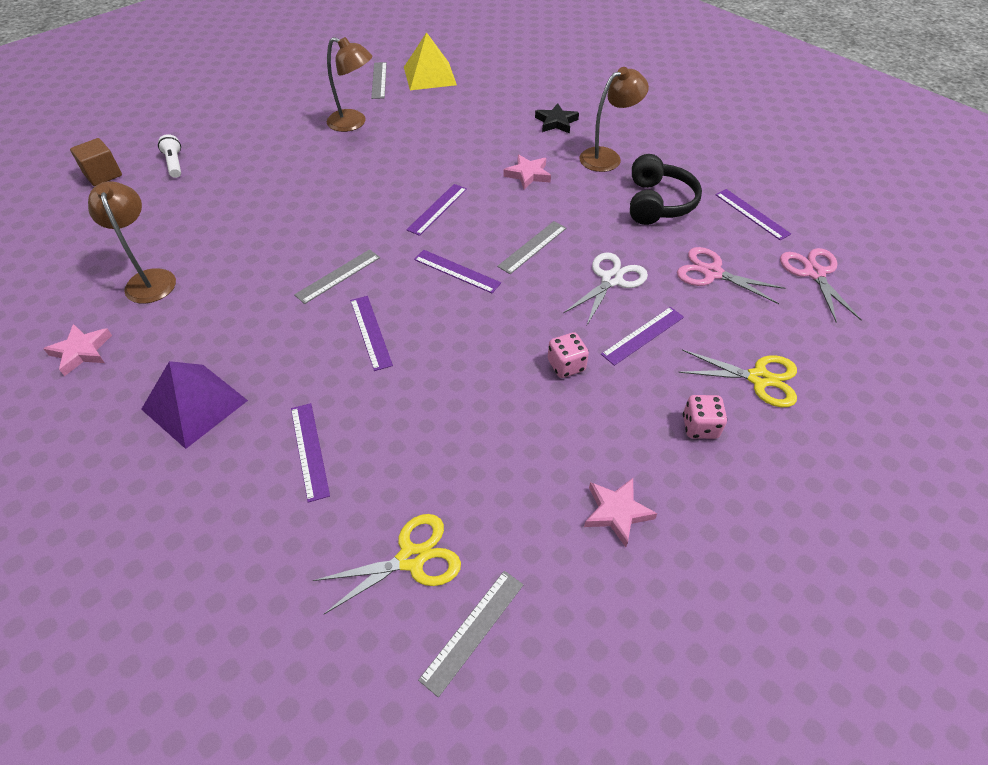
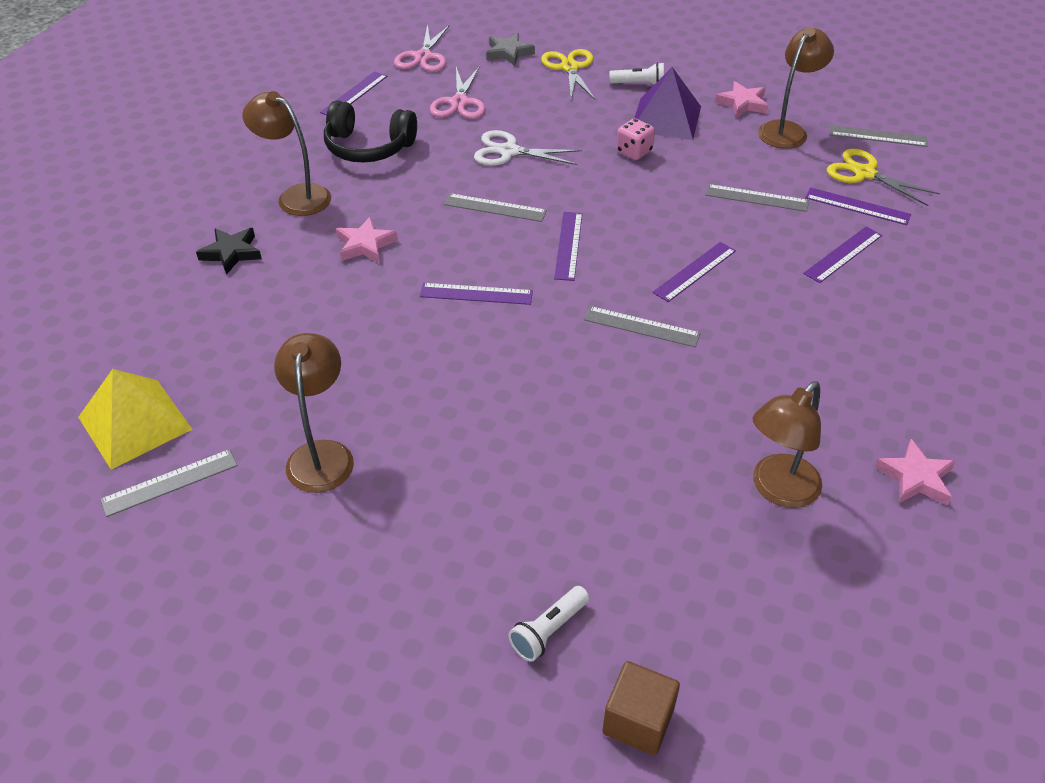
camera: 115 degrees left, 5 degrees down
(195, 404) = (877, 347): purple pyramid -> purple pyramid (666, 118)
(435, 427) = (756, 198): none -> grey ruler
(538, 528) = (787, 130): none -> brown lamp
(643, 335) = (567, 123): purple ruler -> purple ruler (857, 206)
(658, 203) = (368, 147): black headphones -> black headphones turned 150 degrees counterclockwise
(700, 427) = (639, 84): pink dice -> white flashlight
(808, 339) = (508, 53): none -> grey star
(814, 273) = (423, 57): pink scissors -> pink scissors turned 45 degrees counterclockwise

